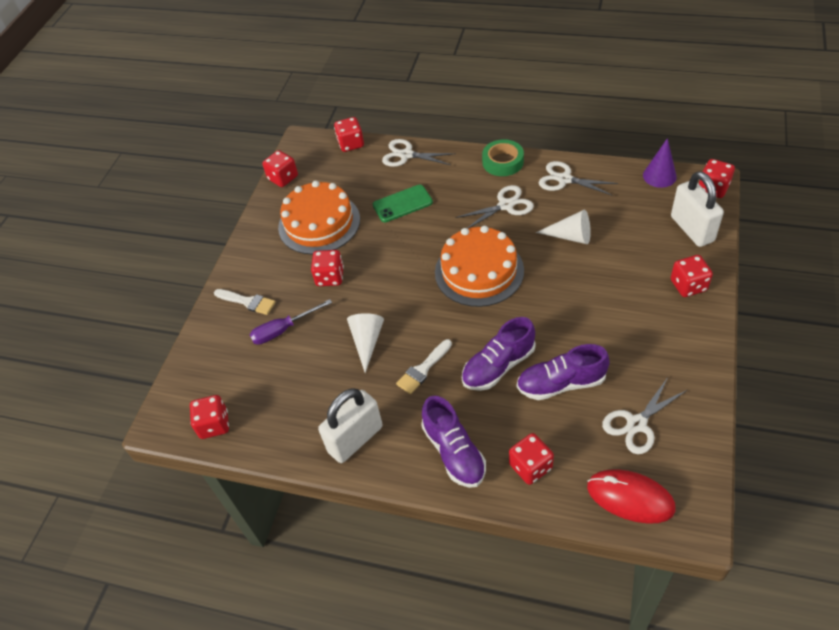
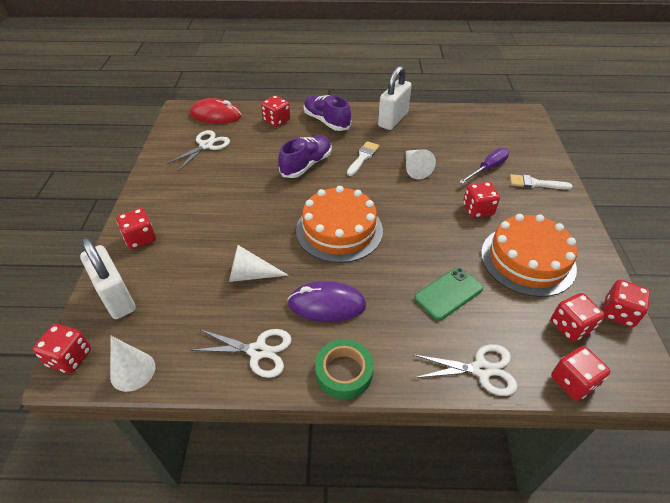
camera: 160 degrees right, 5 degrees down
(214, 425) = (491, 116): red dice -> red dice (570, 327)
(506, 205) = (327, 304): white scissors -> purple mouse
(561, 383) = (258, 160): purple shoe -> none
(659, 176) = (133, 371): purple cone -> white cone

